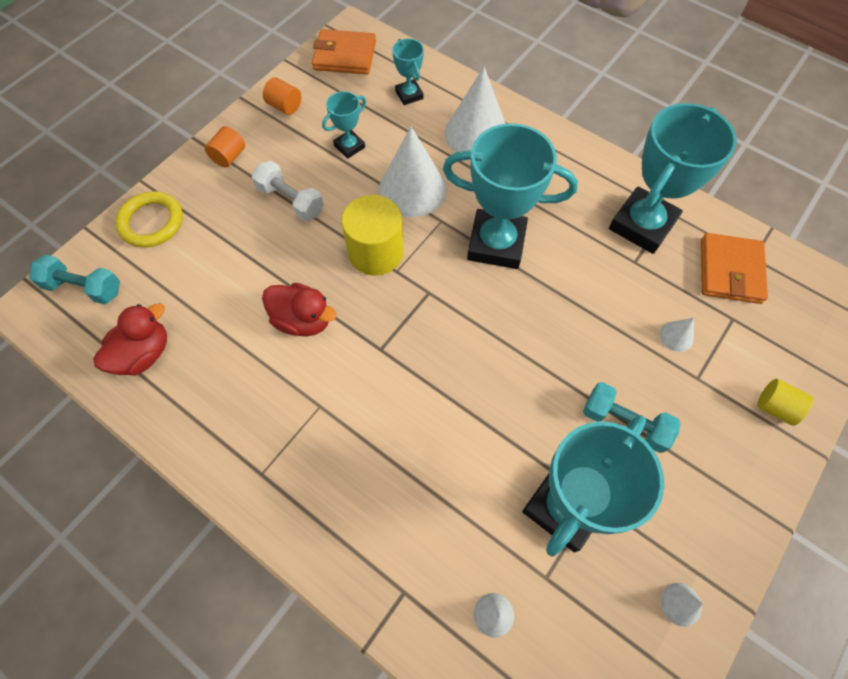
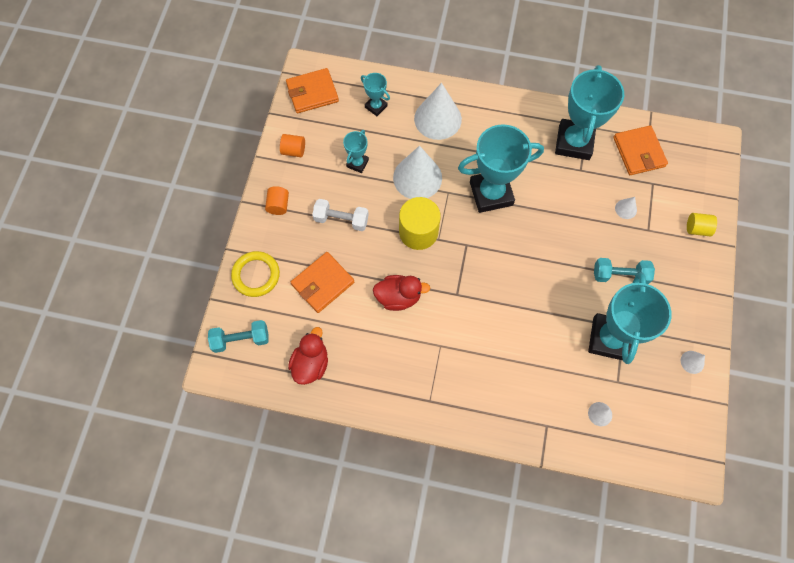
camera: 25 degrees left, 5 degrees up
(221, 264) = (323, 283): none -> orange wallet

